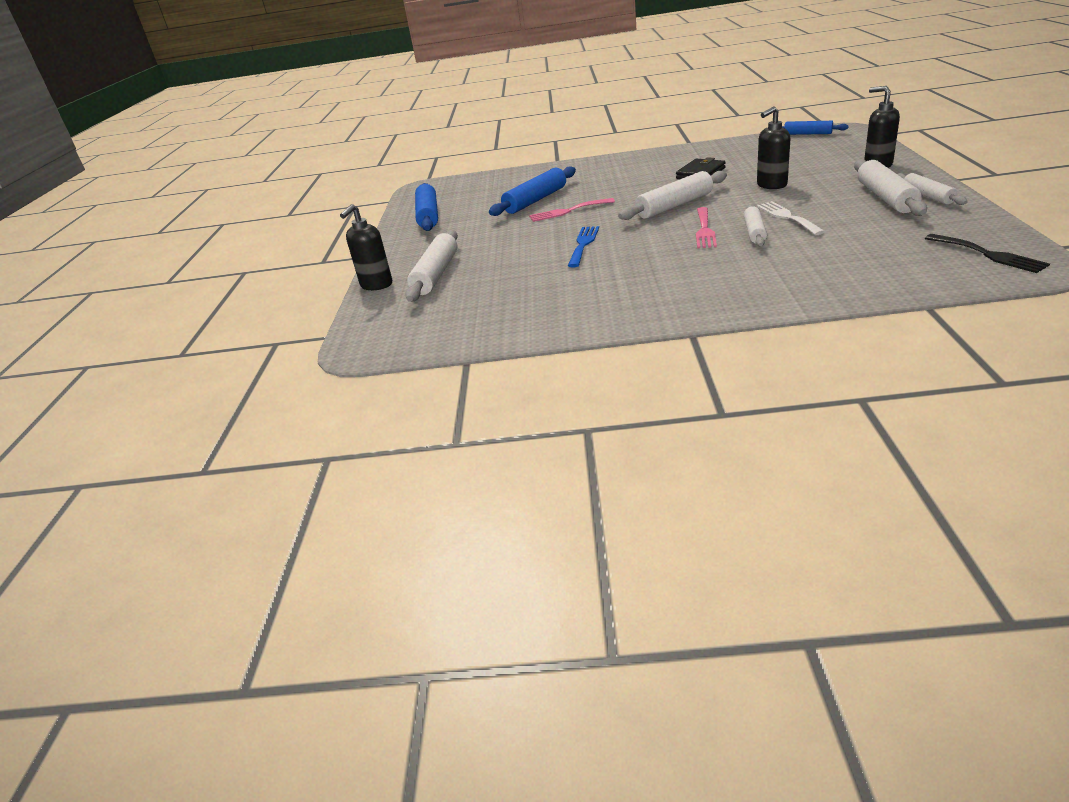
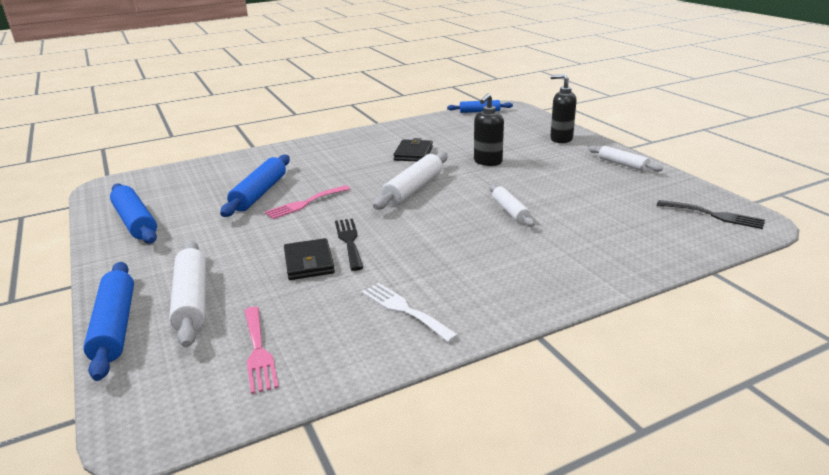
camera: 30 degrees left, 5 degrees down
(376, 285) = (115, 326): black soap dispenser -> blue rolling pin
(539, 257) = (309, 262): none -> black wallet
(583, 244) = (349, 241): blue fork -> black fork
(704, 230) = (462, 213): pink fork -> pink fork (258, 352)
(787, 217) = (527, 193): white fork -> white fork (404, 310)
(885, 197) = (592, 168): white rolling pin -> none

